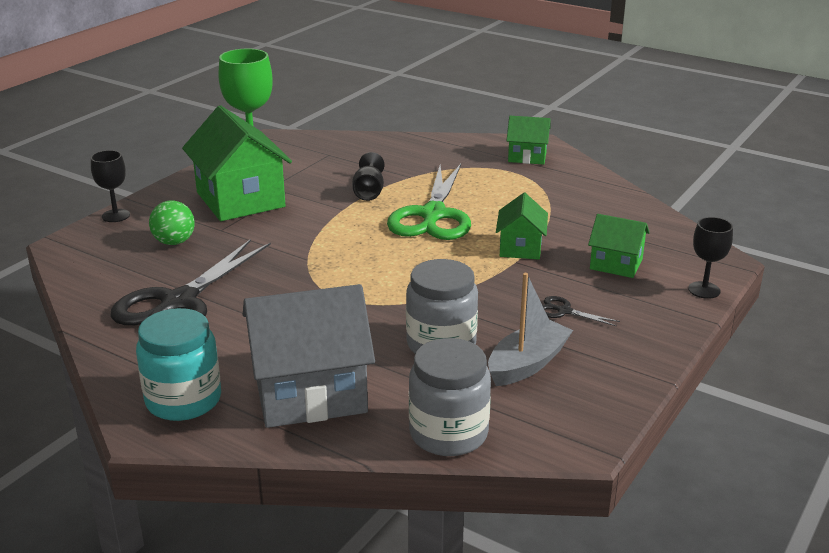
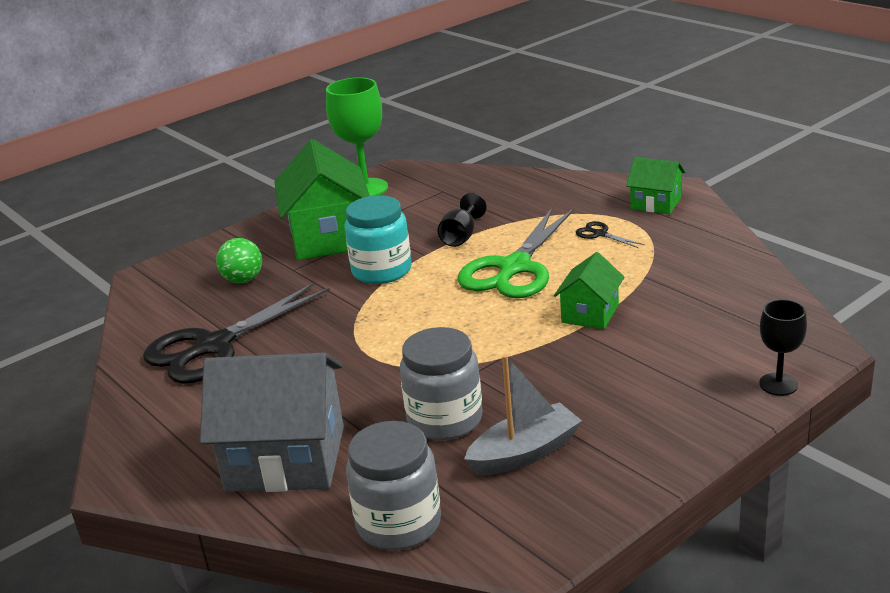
camera: 20 degrees right, 0 degrees up
(116, 216) = (204, 247): black goblet -> none
(183, 400) = (165, 451): turquoise jar -> turquoise jar (381, 271)
(564, 311) = (599, 394): black scissors -> black scissors (600, 234)
(616, 264) = (689, 342): green house -> none

